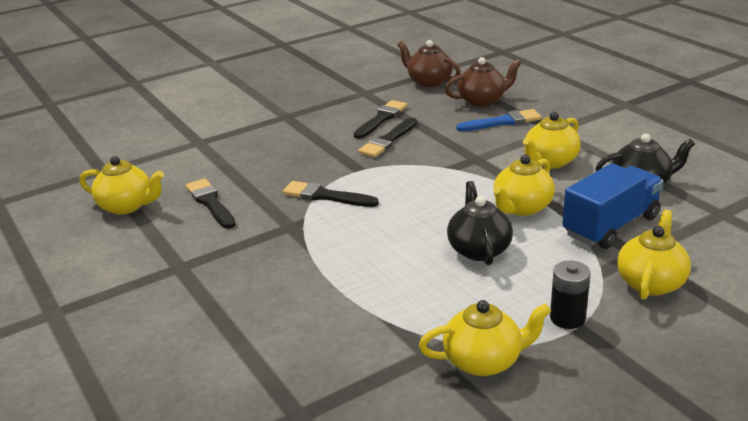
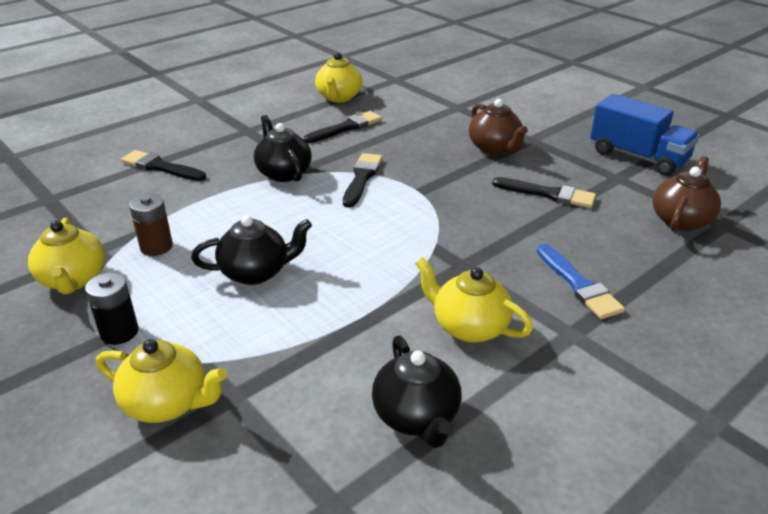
camera: 80 degrees right, 5 degrees up
(298, 239) = (283, 173): none -> black teapot
(388, 140) = (493, 202): black brush -> black brush (161, 167)
(428, 311) = (156, 247): none -> brown battery
(482, 101) = (642, 266): brown teapot -> brown teapot (495, 148)
(521, 208) = (343, 302): yellow teapot -> none
(611, 226) = (300, 376): blue truck -> blue truck (638, 157)

